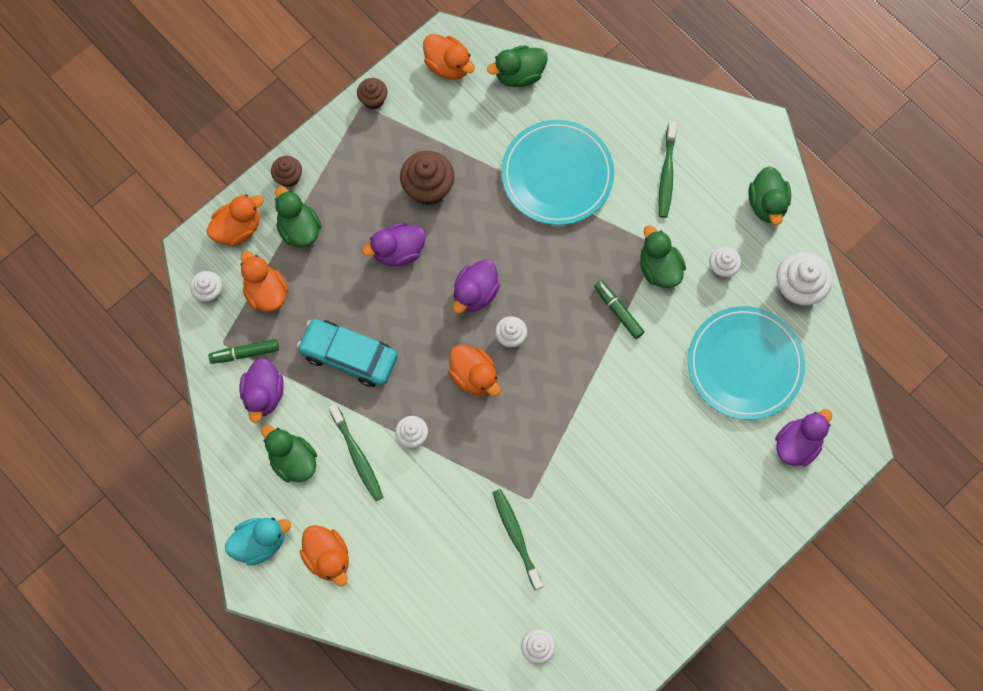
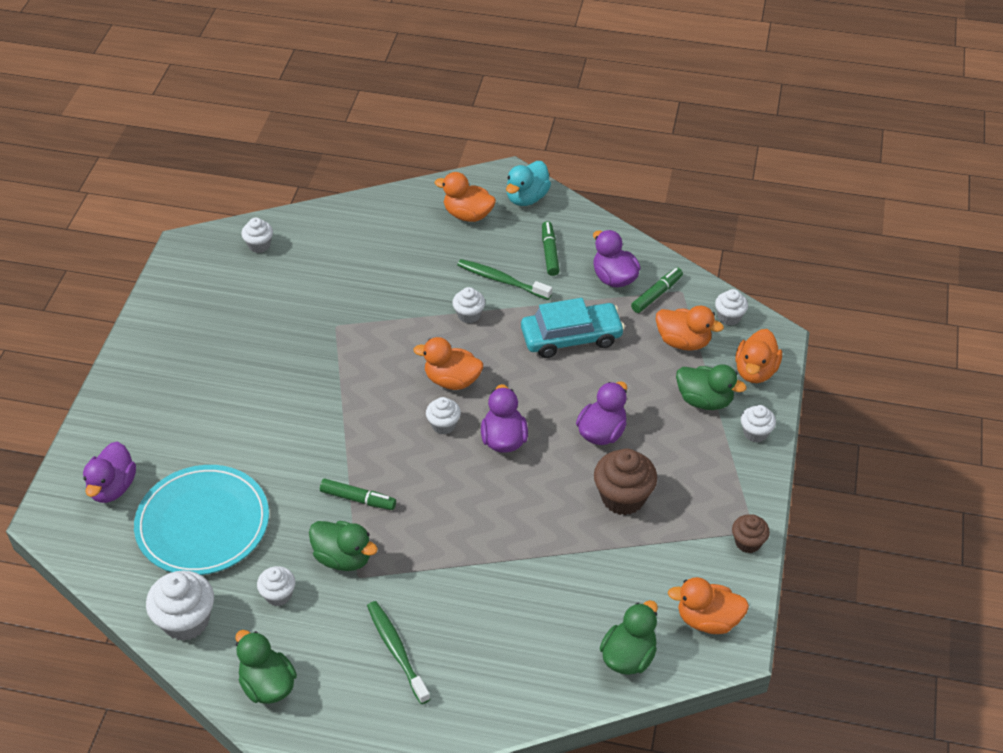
camera: 145 degrees right, 25 degrees down
(288, 177) = (755, 433): brown cupcake -> white cupcake
(293, 460) = (550, 253): green duck -> green marker
(516, 537) = (328, 298): green toothbrush -> none
(557, 174) = (509, 582): turquoise plate -> none

